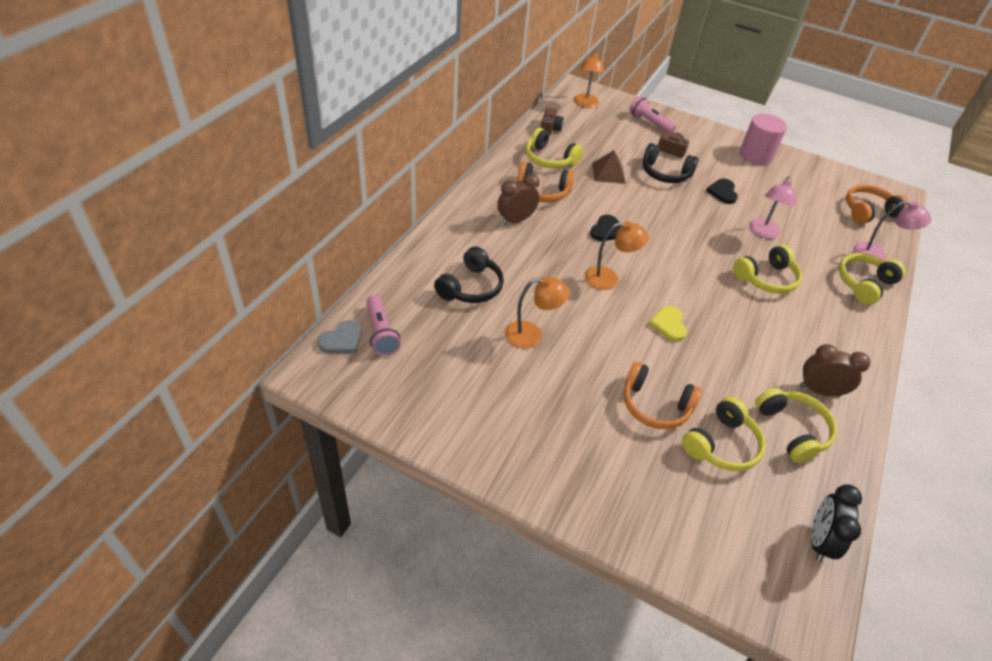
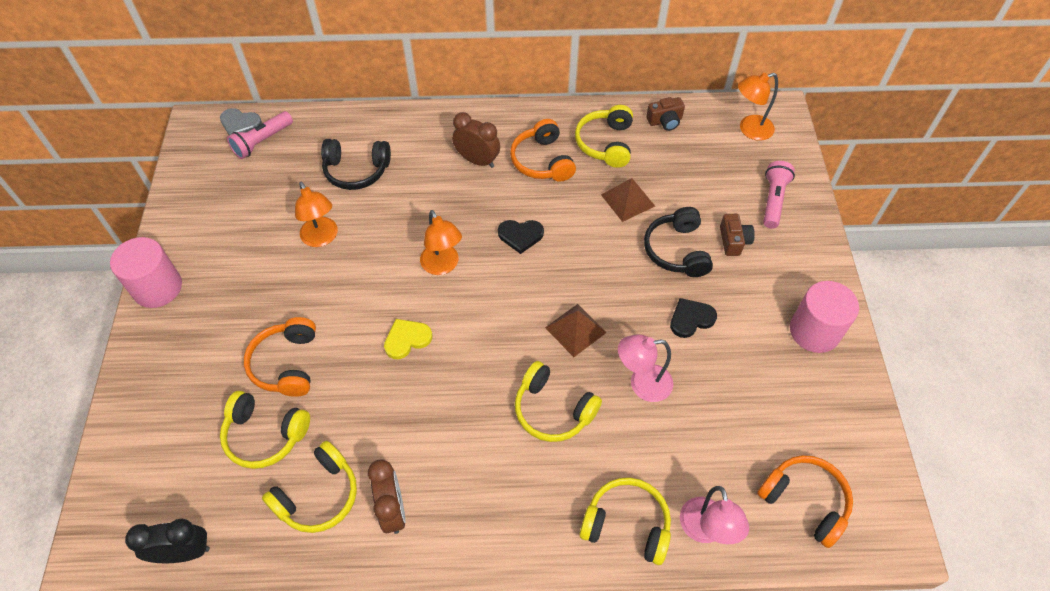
camera: 65 degrees right, 10 degrees up
(511, 472) = (157, 288): none -> pink cylinder
(705, 241) = (575, 330): none -> brown pyramid

